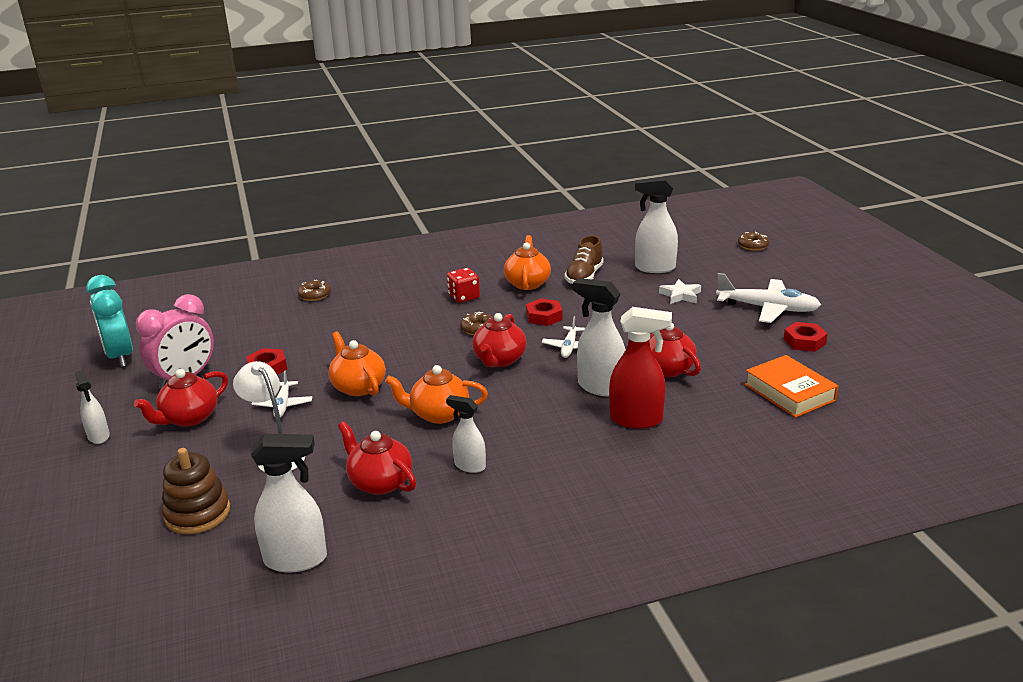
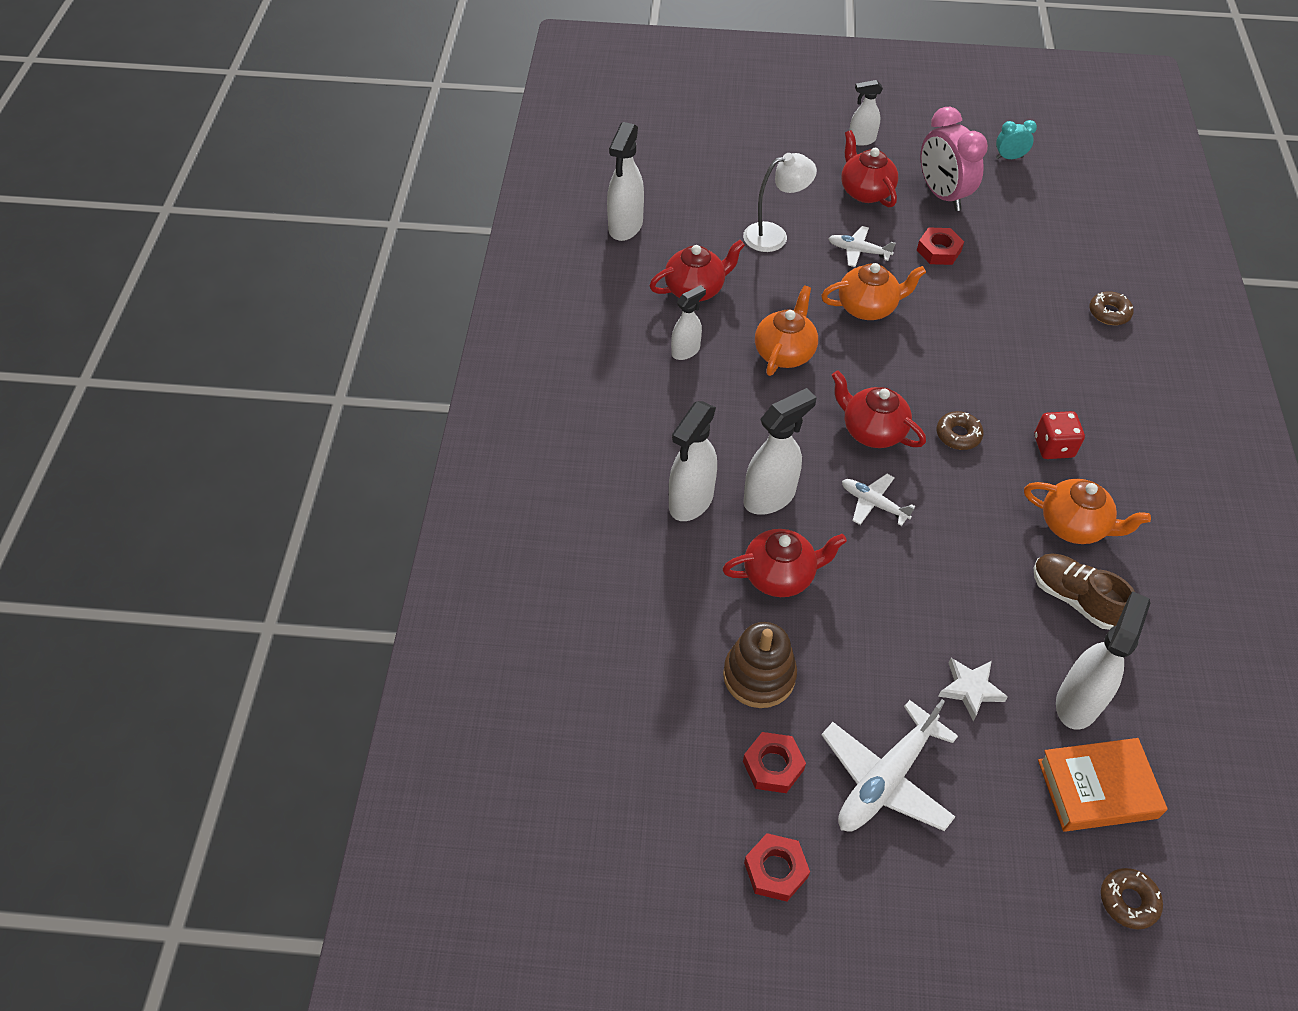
camera: 110 degrees right, 25 degrees up
(120, 356) = (1009, 157): turquoise clock -> turquoise clock, size x0.50
(197, 513) = (715, 184): brown stacking toy -> brown stacking toy (759, 676)
(544, 317) = (964, 508): red nut -> red nut (775, 870)
(637, 420) = (690, 501): red spray bottle -> white spray bottle
(789, 392) = (666, 671): orange book -> orange book (1097, 789)

